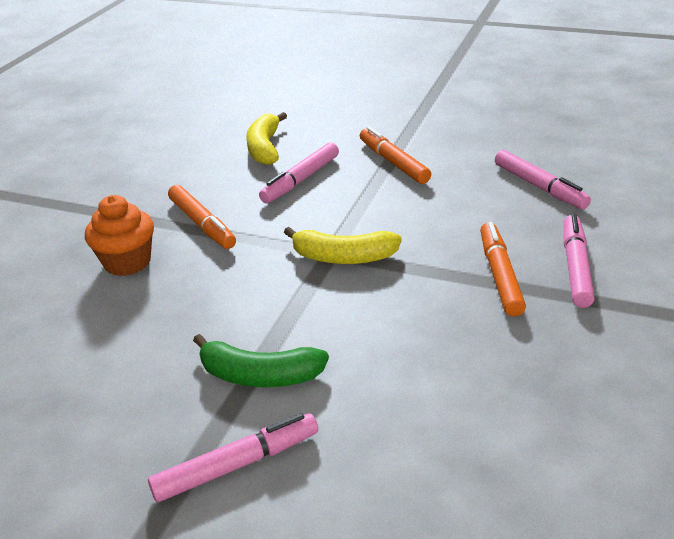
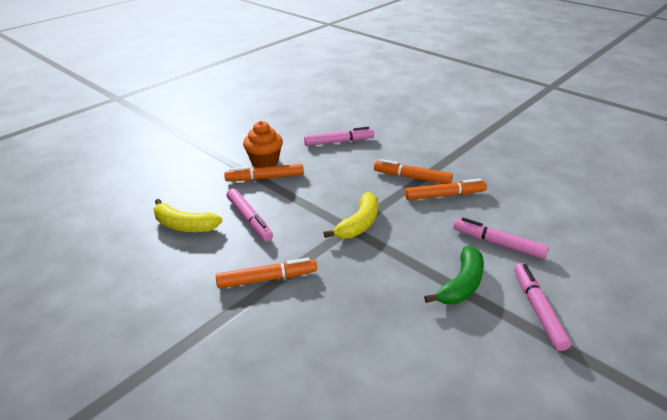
camera: 70 degrees left, 0 degrees up
(127, 262) = (290, 331): orange cupcake -> orange cupcake (264, 162)
(476, 318) = (444, 195): none -> orange marker
(576, 267) = (419, 155): pink marker -> pink marker (498, 243)

